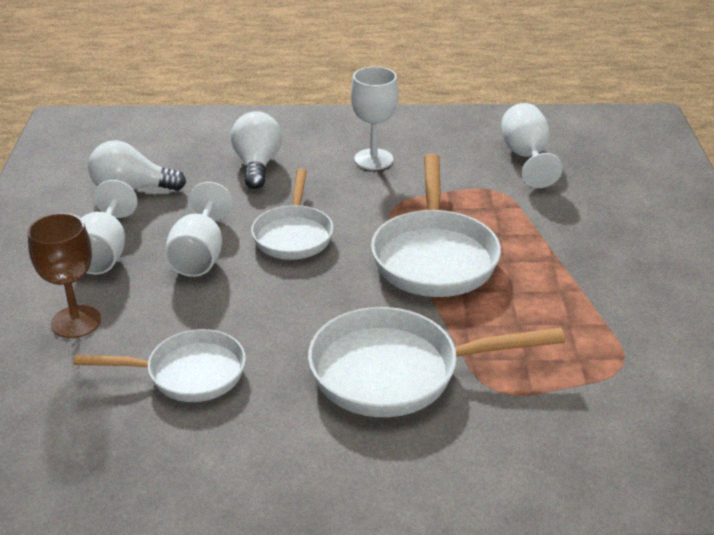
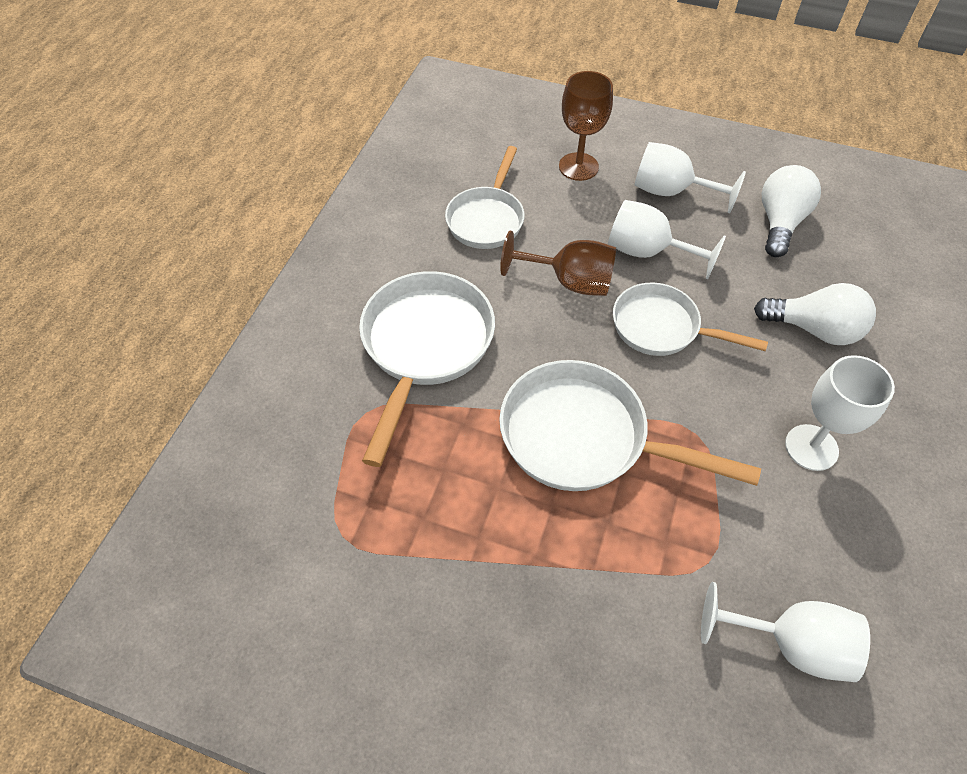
camera: 110 degrees right, 20 degrees up
(261, 295) = (570, 282): none -> brown goblet

